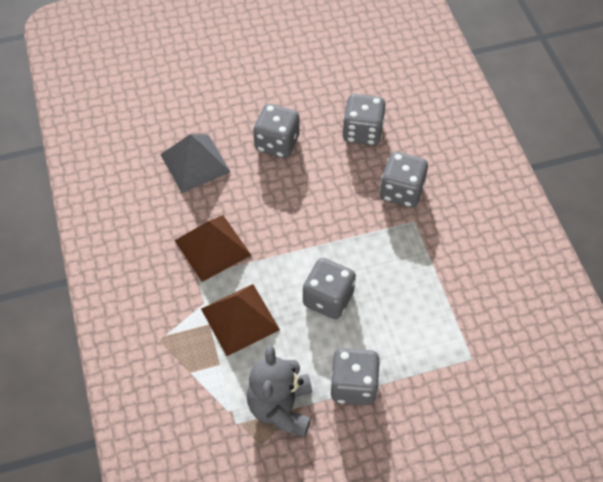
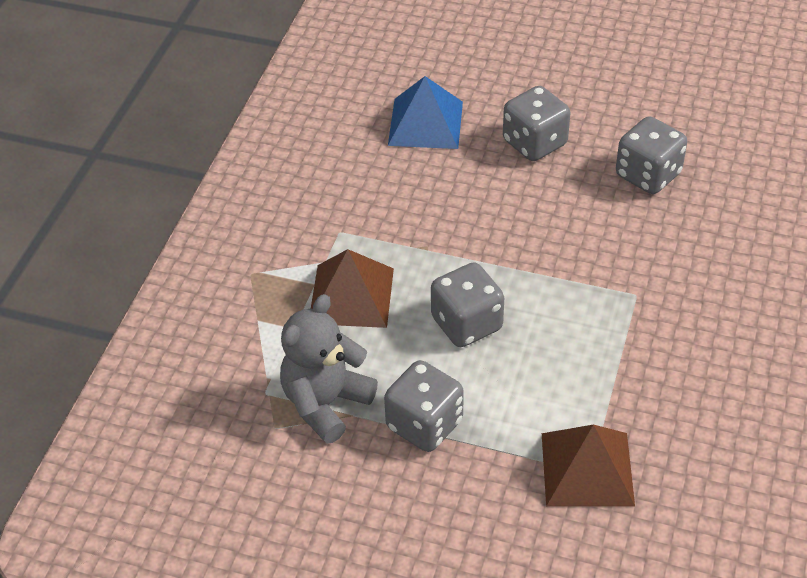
camera: 35 degrees right, 10 degrees down
(195, 163) = (426, 123): grey pyramid -> blue pyramid
(212, 247) = (378, 213): brown pyramid -> brown pyramid (587, 469)
(401, 191) = (646, 256): grey dice -> none

